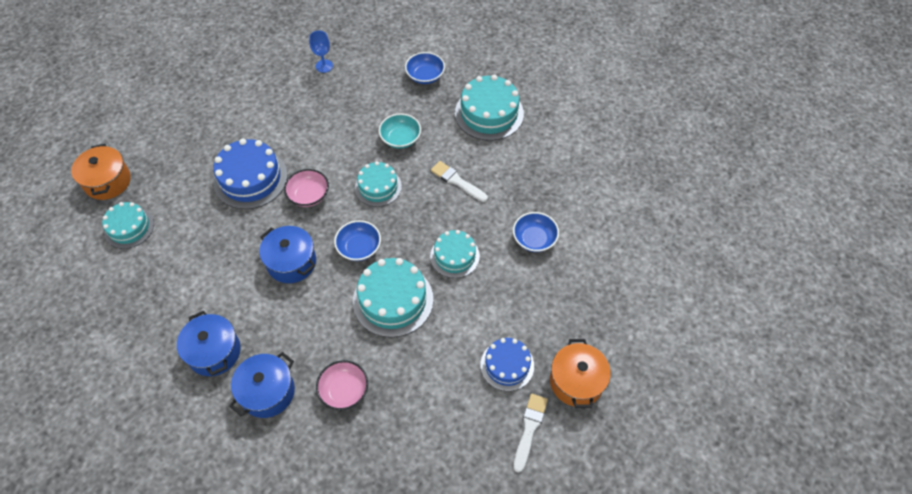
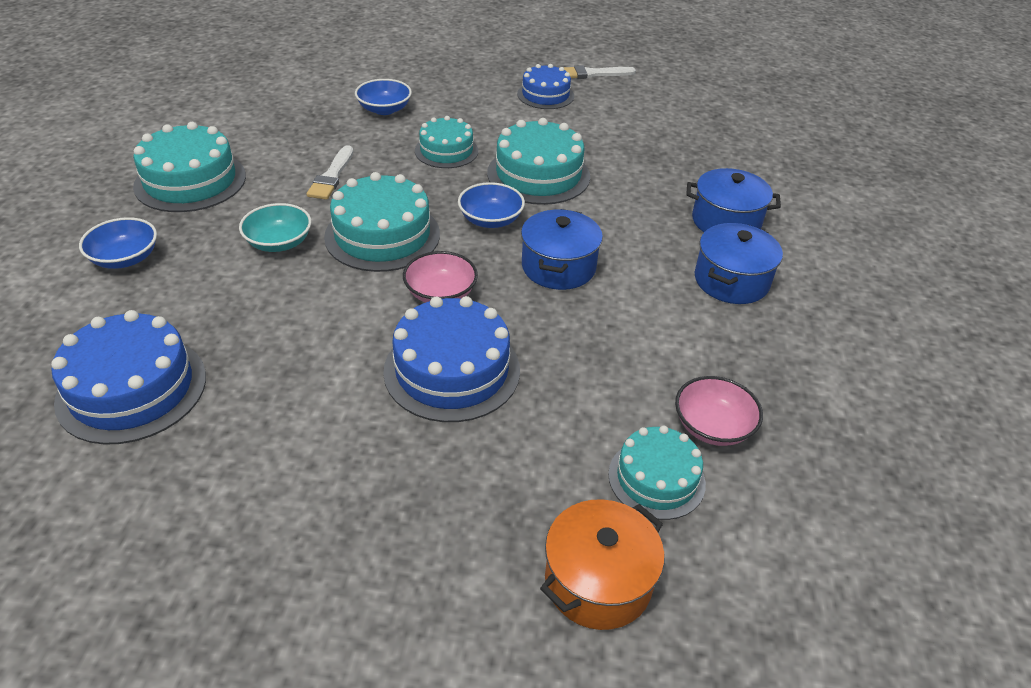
camera: 120 degrees left, 15 degrees down
(324, 66) = (132, 388): blue goblet -> blue cake
(344, 390) = (668, 174): pink bowl -> pink bowl (712, 426)
(378, 187) = (382, 235): turquoise cake -> turquoise cake, size x1.57
(576, 381) = (527, 62): orange pot -> none

